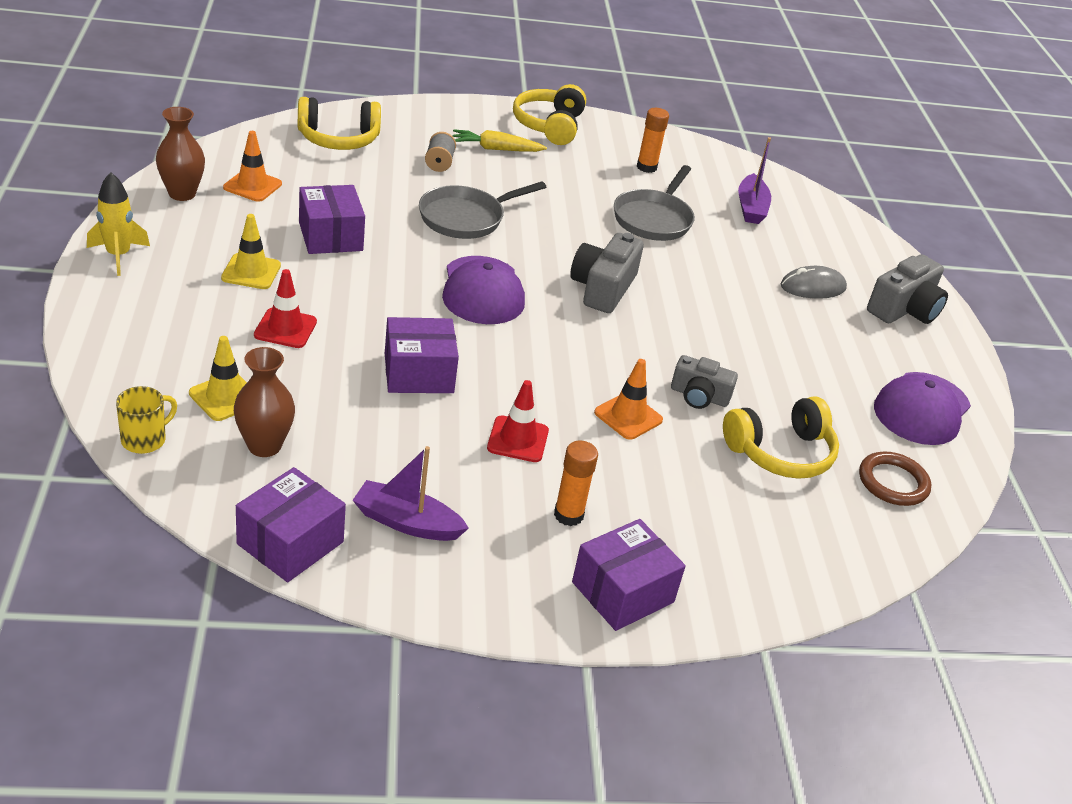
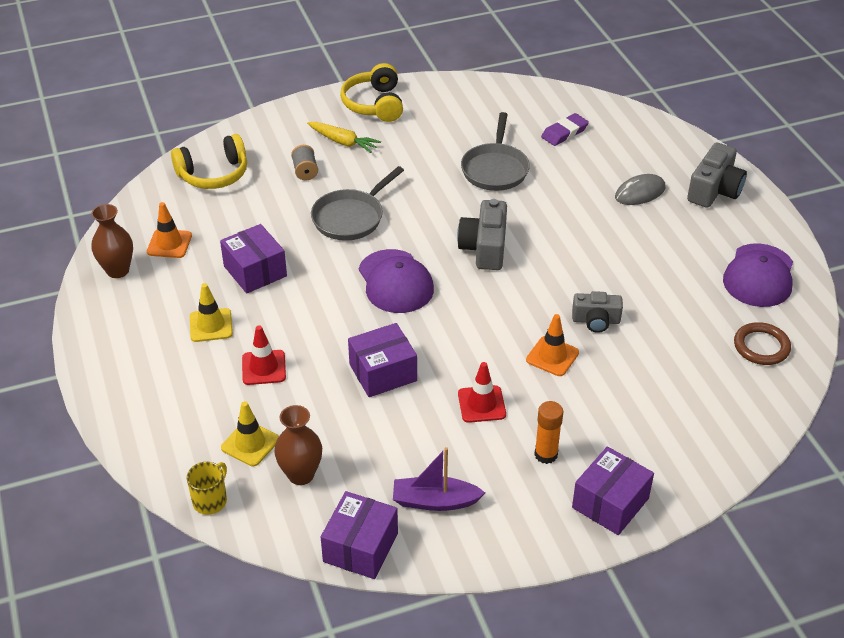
camera: 10 degrees left, 5 degrees up
(118, 256) = (100, 346): yellow rocket -> none
(496, 149) = (343, 142): yellow carrot -> yellow carrot turned 135 degrees counterclockwise
(646, 167) = (468, 120): orange glue stick -> none
(751, 208) = (564, 133): purple boat -> purple eraser
(780, 453) = (673, 349): yellow headphones -> none

